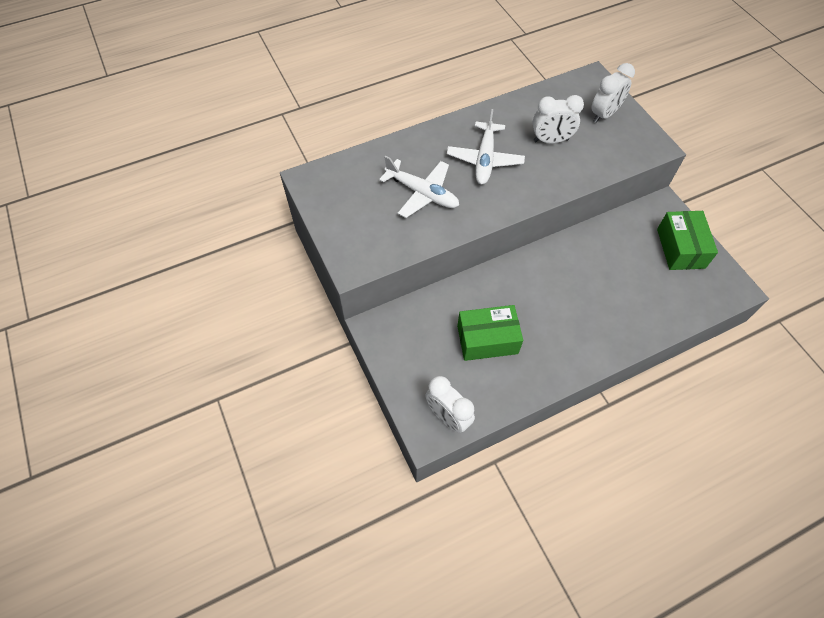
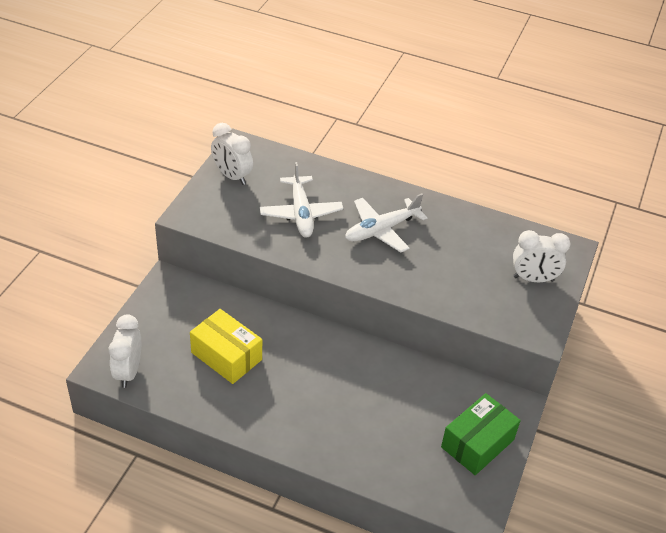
camera: 45 degrees right, 15 degrees down
(487, 339) = (226, 356): green box -> yellow box
(551, 140) = (455, 259): white clock -> white clock (232, 176)

